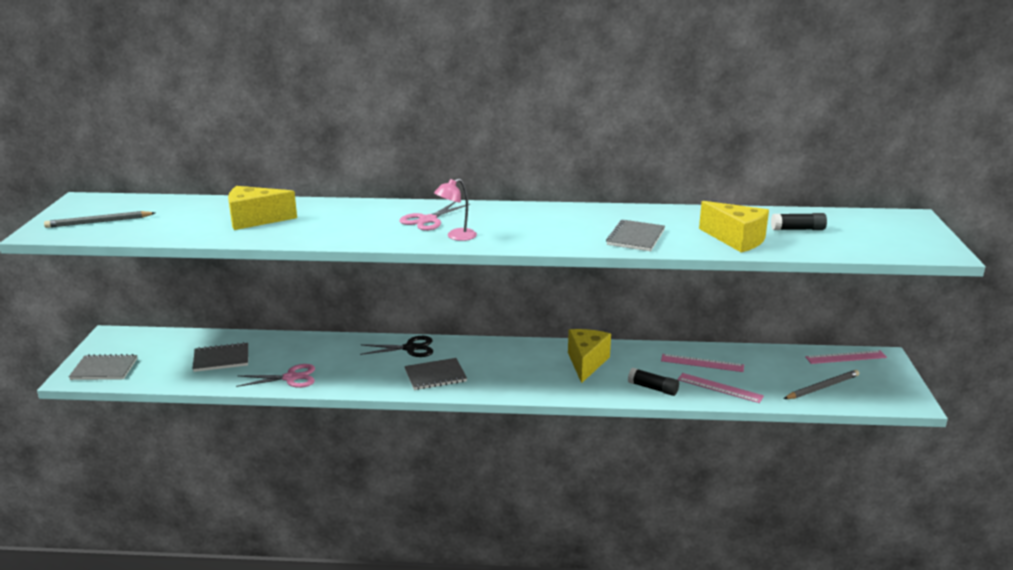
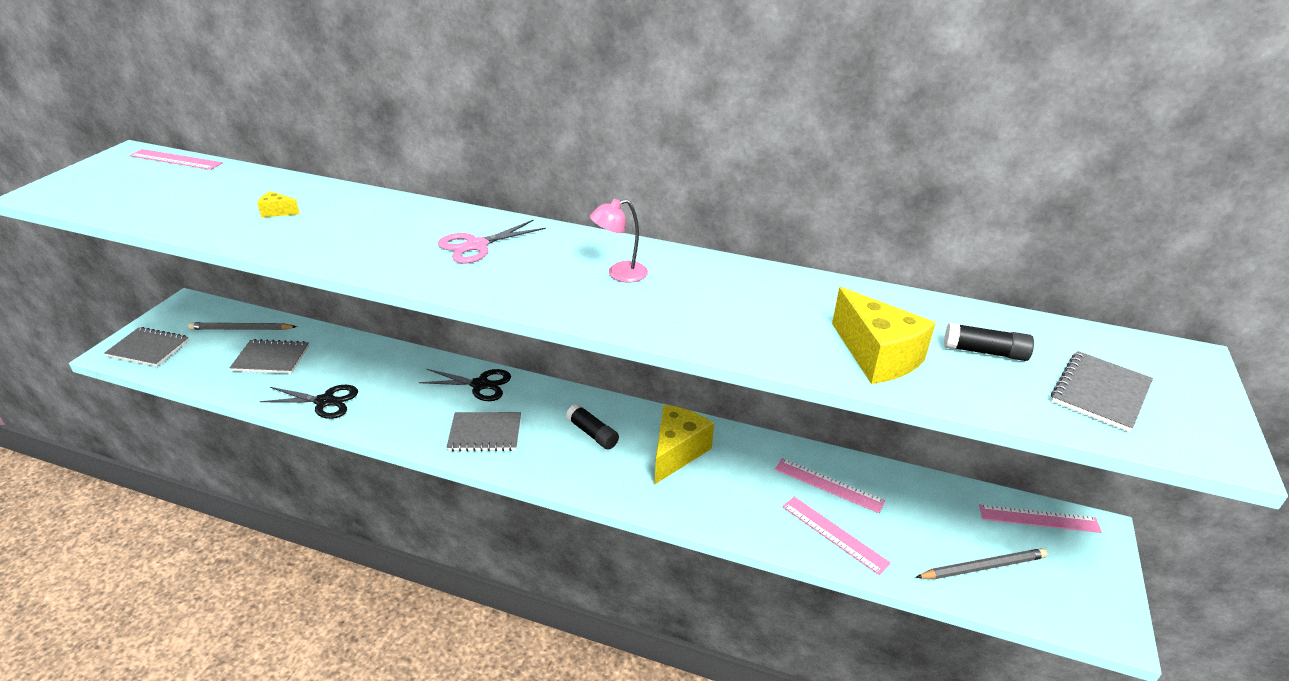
camera: 15 degrees right, 10 degrees up
(99, 222) = (113, 188): grey pencil -> grey pencil (241, 329)
(129, 199) = (176, 159): none -> pink ruler
(255, 220) = (277, 212): yellow cheese -> yellow cheese, size x0.45
(290, 378) = (325, 401): pink scissors -> black scissors
(456, 236) = (490, 280): pink lamp -> pink lamp (619, 274)
(635, 237) = (729, 325): grey notebook -> grey notebook (1100, 393)
(653, 388) = (743, 514): black glue stick -> black glue stick (592, 433)

